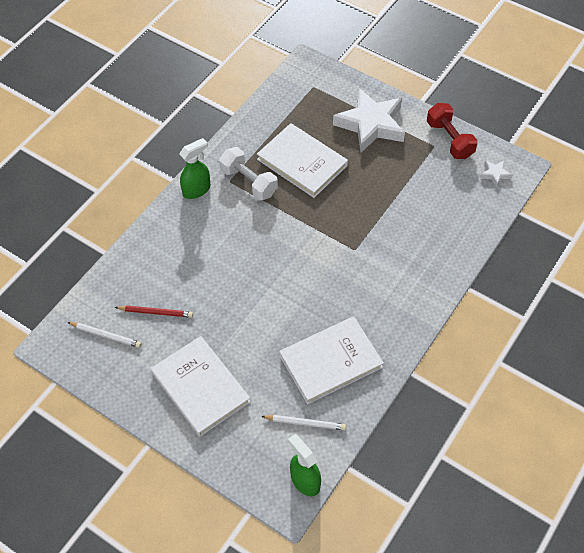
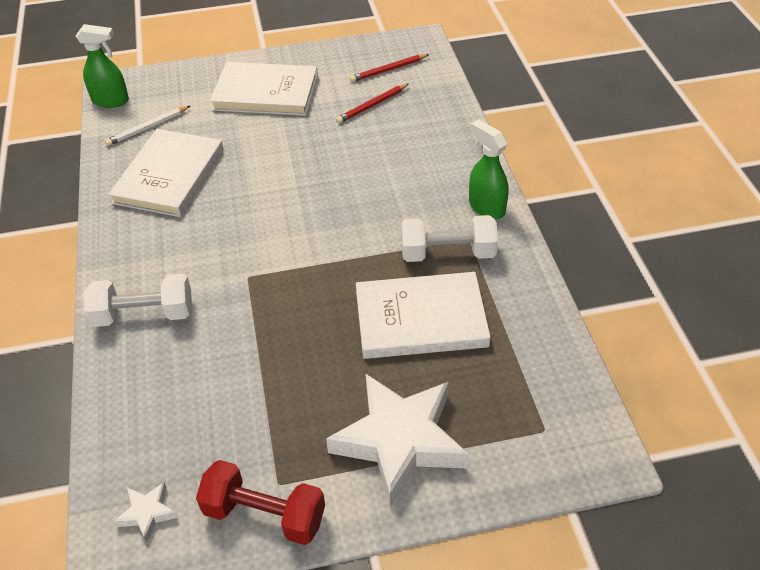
camera: 135 degrees right, 10 degrees down
(106, 335) = (388, 70): white pencil -> red pencil
(197, 190) = (486, 207): green spray bottle -> green spray bottle turned 135 degrees clockwise
(425, 270) = (144, 315): none -> white dumbbell

